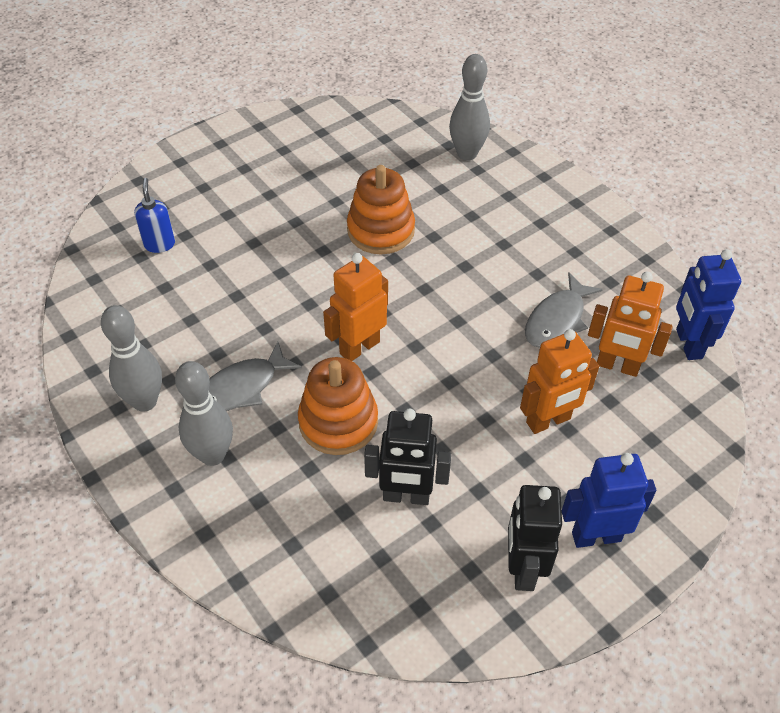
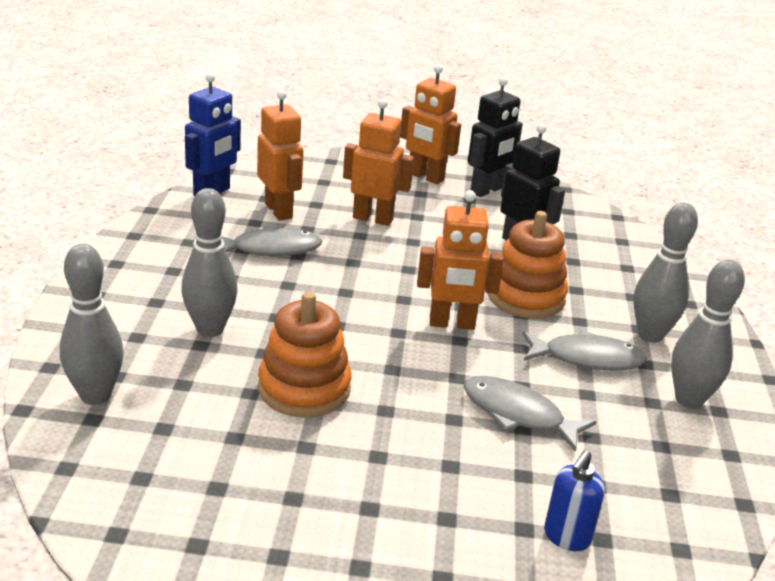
camera: 140 degrees left, 20 degrees down
(247, 302) = (518, 414): none -> grey fish
(483, 228) = (210, 329): none -> grey bowling pin
(596, 536) = (425, 177): blue robot -> orange robot

